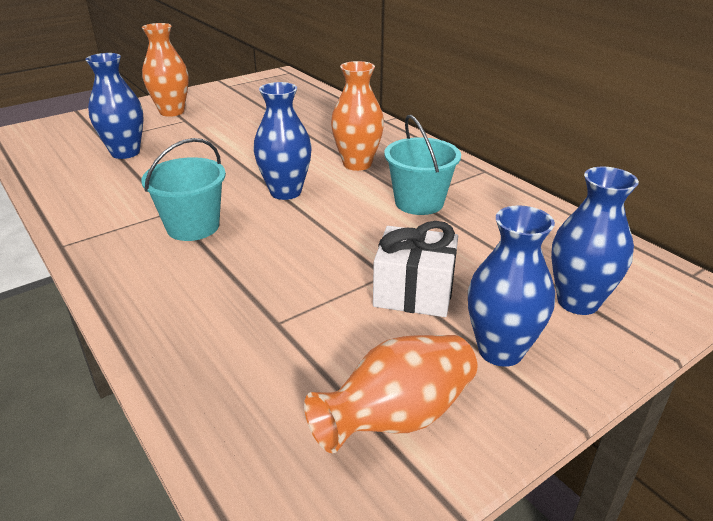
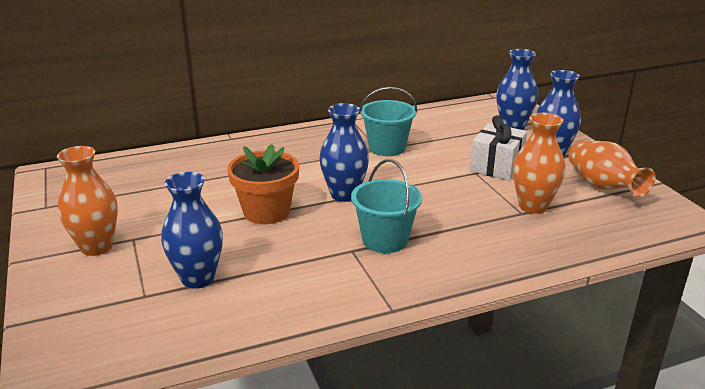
camera: 75 degrees left, 5 degrees down
(239, 160) = (266, 211): none -> orange flower pot
(357, 164) = (311, 160): orange vase -> orange vase (533, 206)

